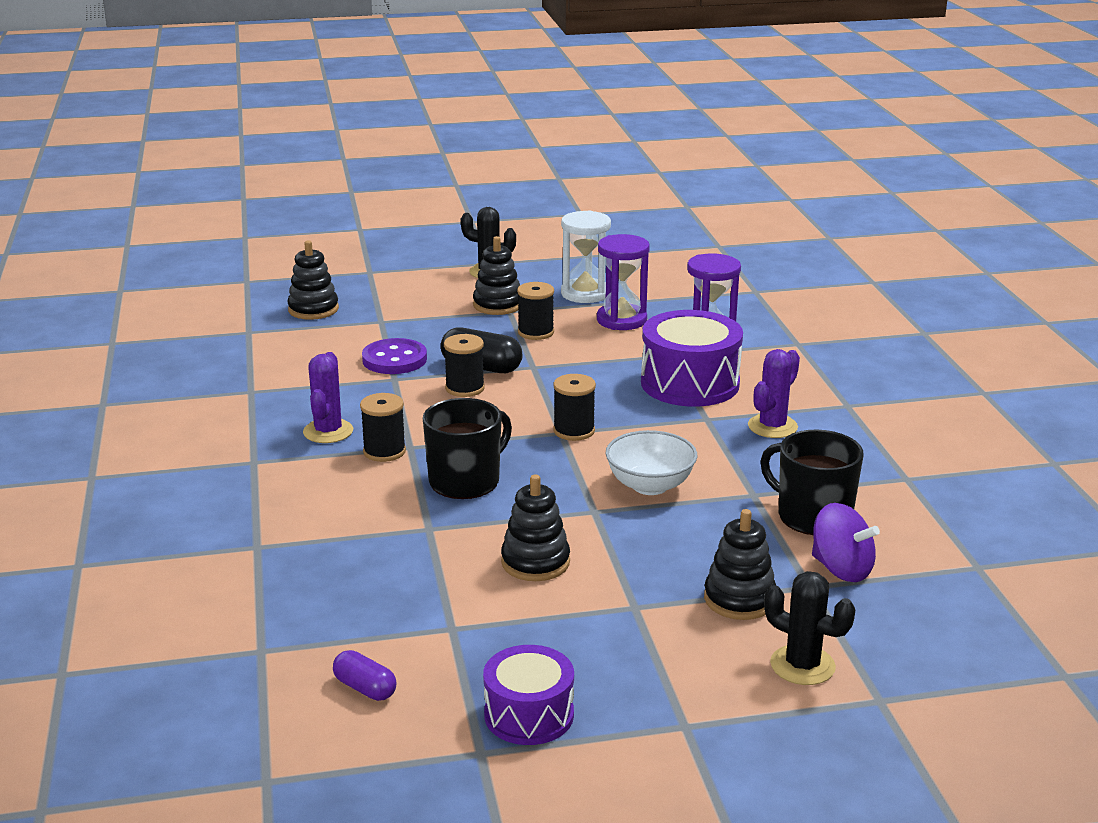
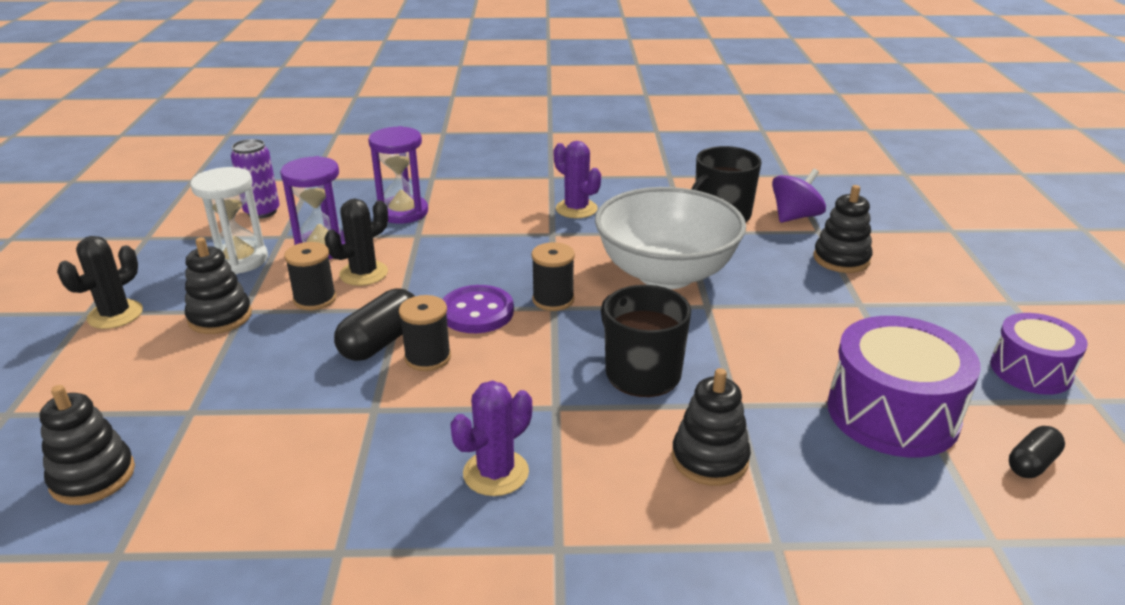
camera: 80 degrees left, 5 degrees up
(328, 431) = (496, 473): purple cactus -> purple cactus turned 60 degrees counterclockwise
(365, 688) = (1032, 463): purple capsule -> black capsule
(384, 451) = (562, 427): black spool -> none
(394, 359) = (319, 406): purple button -> purple button (477, 312)
(535, 562) = (797, 345): black stacking toy -> black stacking toy (709, 459)
(650, 485) = (665, 274): white bowl -> white bowl, size x1.77
(674, 284) = (262, 212): none -> purple can
(690, 383) = (482, 232): purple drum -> purple drum (892, 413)
(802, 665) = (921, 248): black cactus -> black cactus (363, 273)

